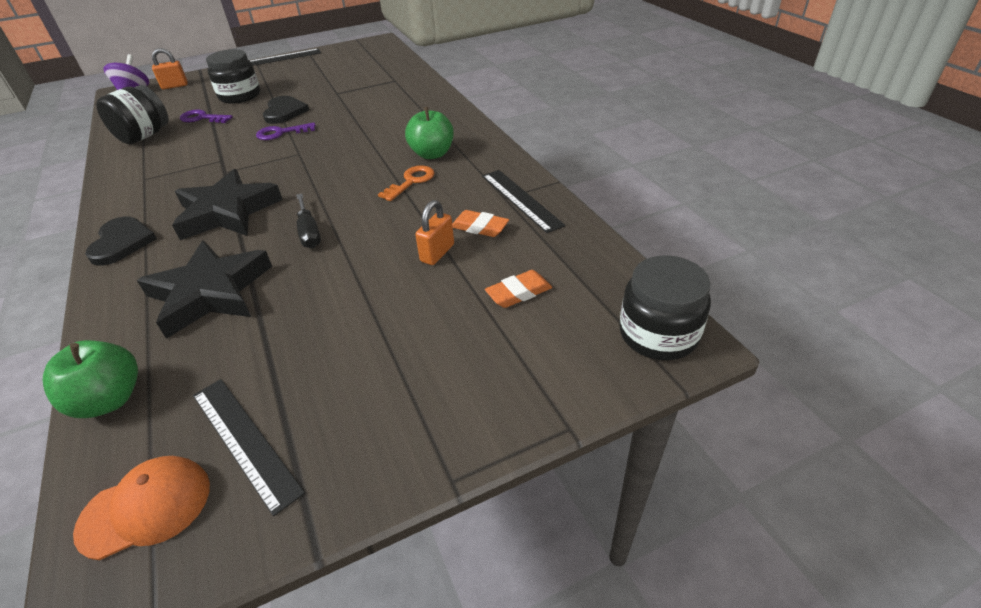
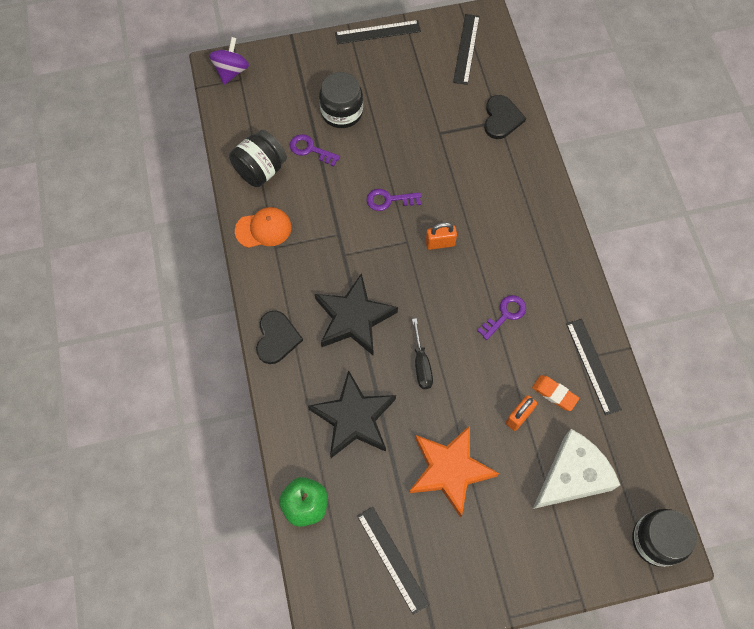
camera: 10 degrees right, 25 degrees up
(146, 508) = (343, 591): orange cap -> orange cap (263, 229)
(175, 86) = (271, 70): orange padlock -> orange padlock (440, 243)
(284, 112) = (389, 159): black heart -> black heart (501, 118)
(345, 318) = (450, 470): none -> orange star
(362, 54) = (466, 49): none -> black ruler
(411, 181) = (505, 315): orange key -> purple key
(432, 154) = (526, 276): green apple -> none
(518, 293) = (572, 476): orange eraser -> white cheese

